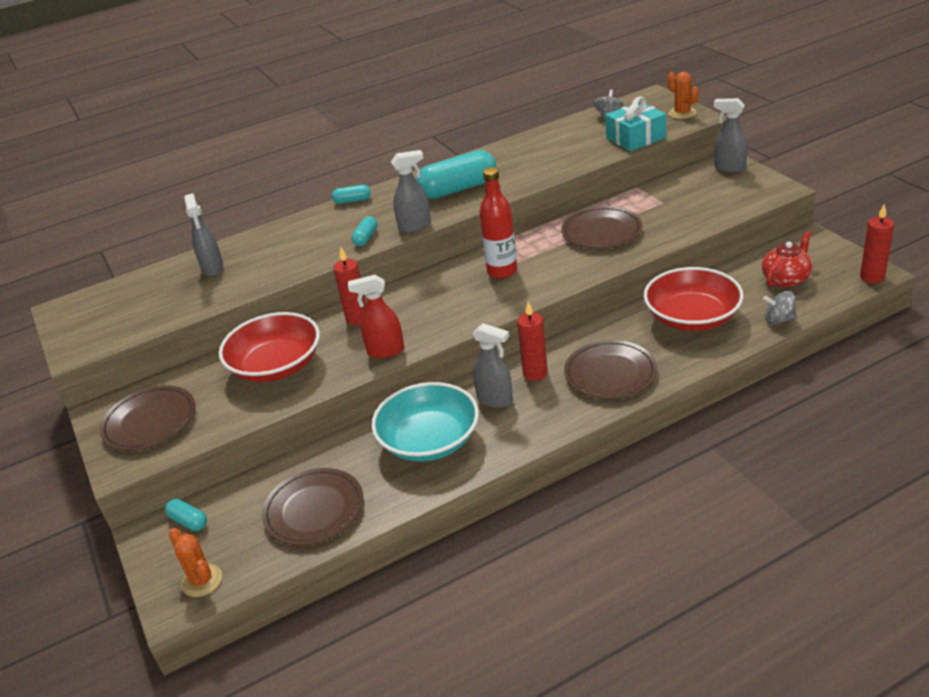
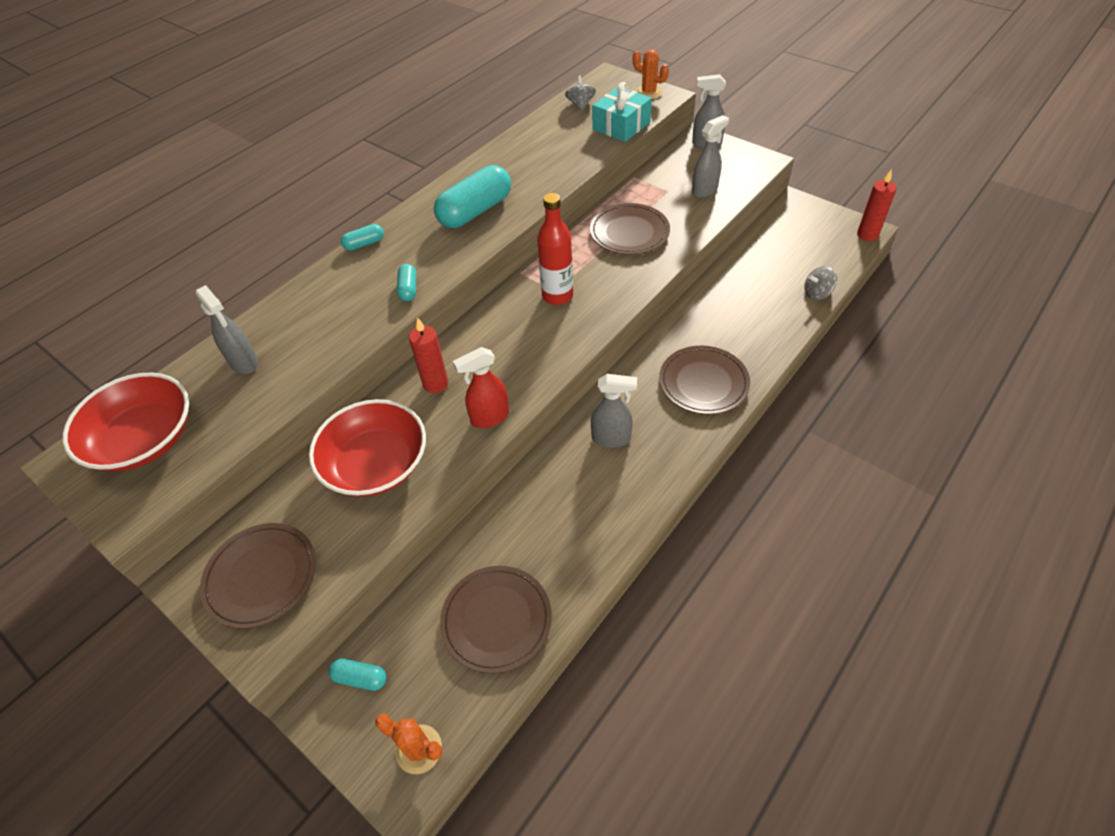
camera: 25 degrees left, 15 degrees up
(415, 226) = (456, 265): grey spray bottle -> grey spray bottle (705, 190)
(429, 440) = (572, 502): turquoise bowl -> none
(535, 373) = (633, 399): red candle -> none
(692, 317) = (742, 305): red bowl -> red bowl (144, 439)
(786, 279) = (799, 249): red teapot -> none

